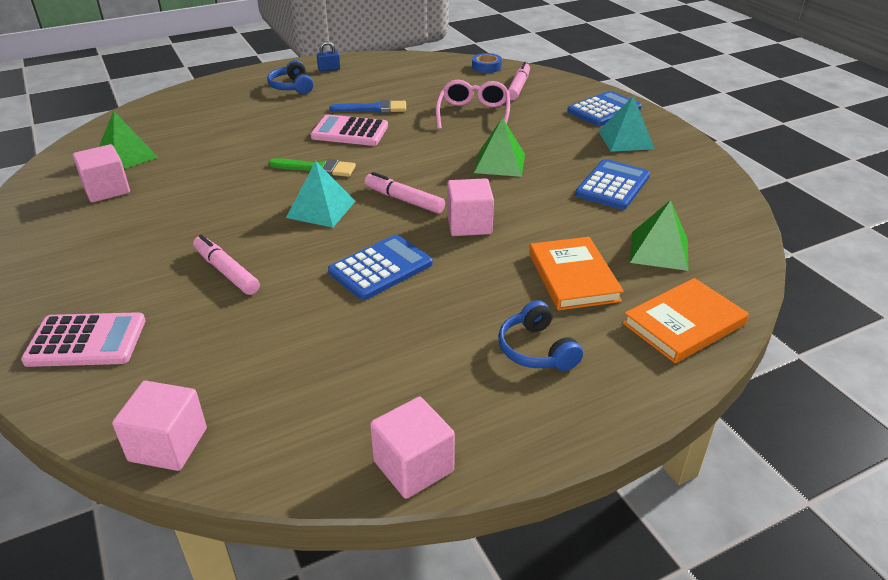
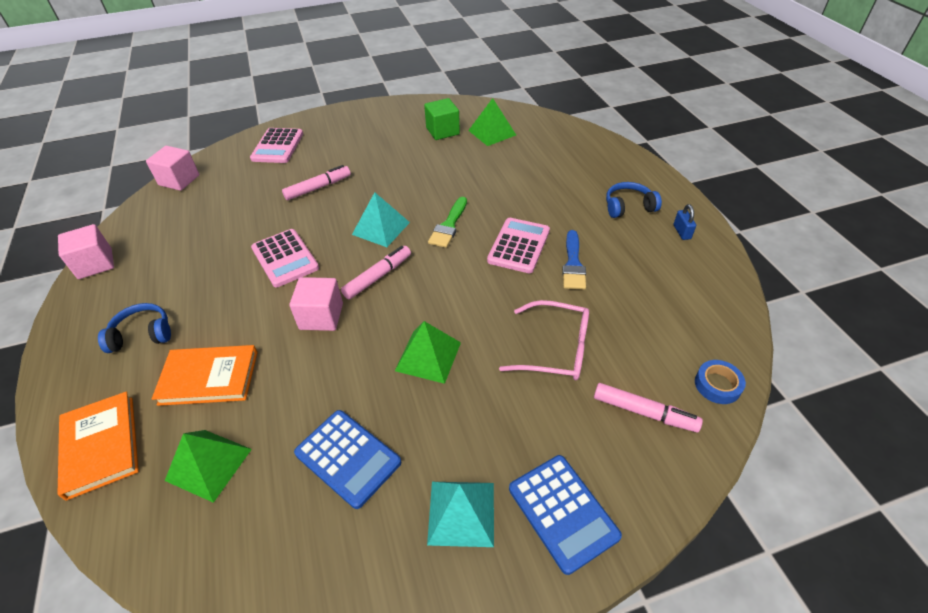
camera: 100 degrees right, 10 degrees up
(107, 190) = (442, 131): pink cube -> green cube
(381, 268) = (285, 258): blue calculator -> pink calculator

